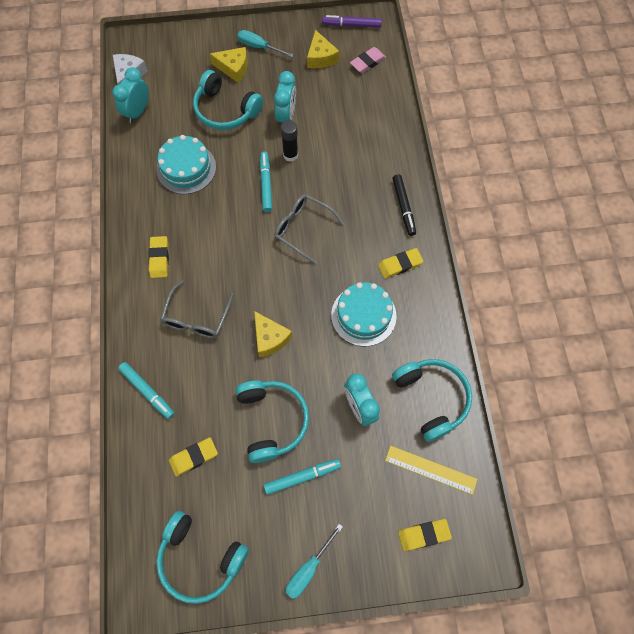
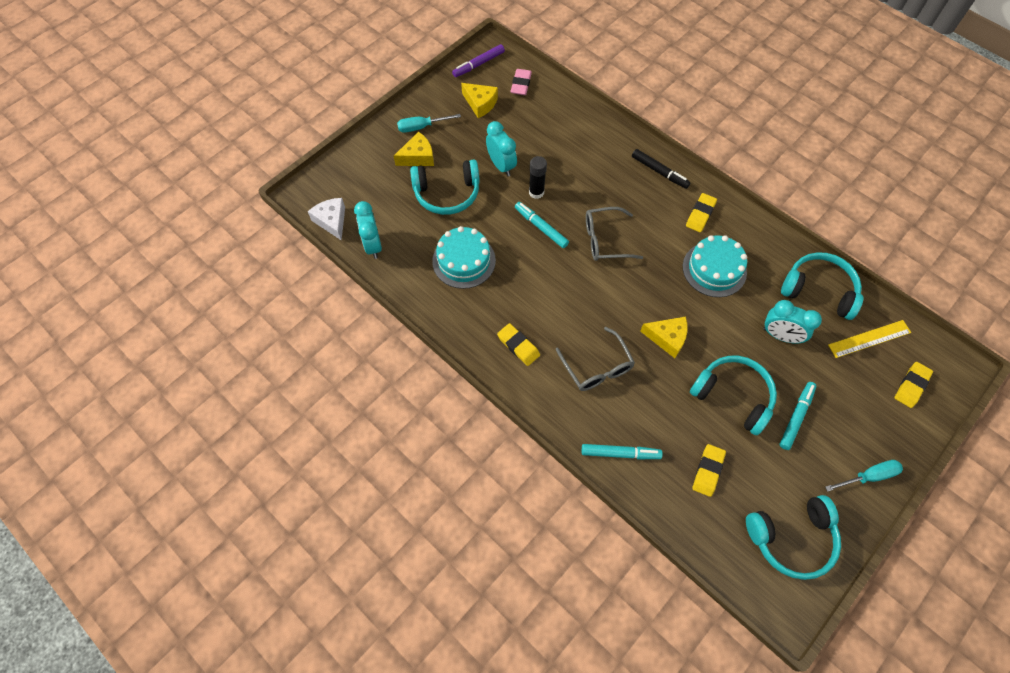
camera: 40 degrees left, 5 degrees down
(308, 569) = (868, 476): turquoise screwdriver -> turquoise screwdriver turned 105 degrees counterclockwise

